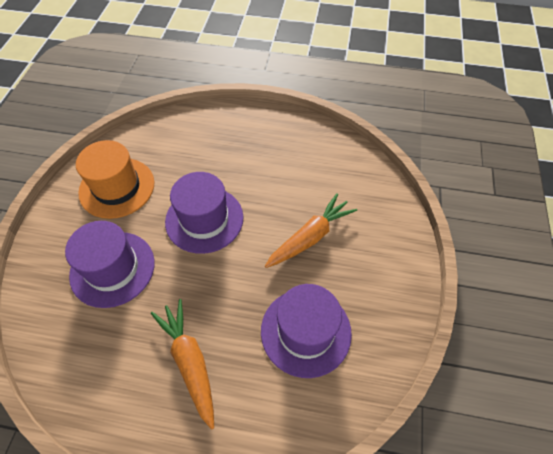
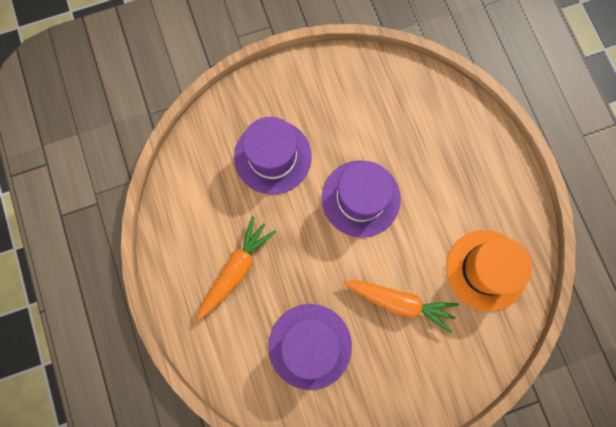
camera: 60 degrees right, 20 degrees up
(117, 187) = (346, 101): orange hat -> orange hat (486, 270)

